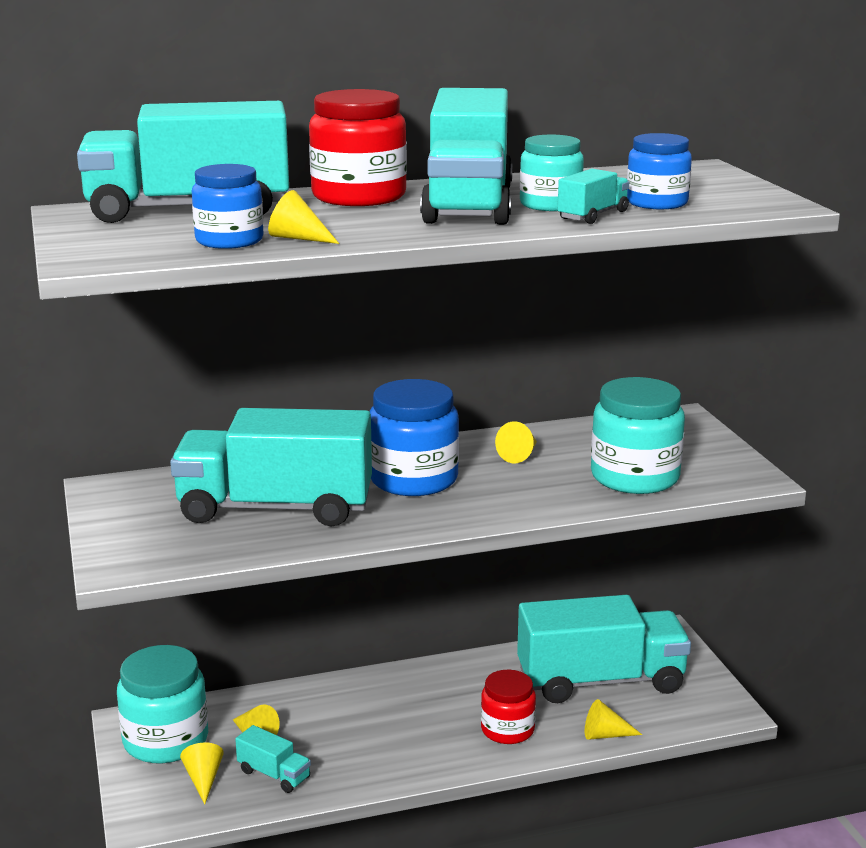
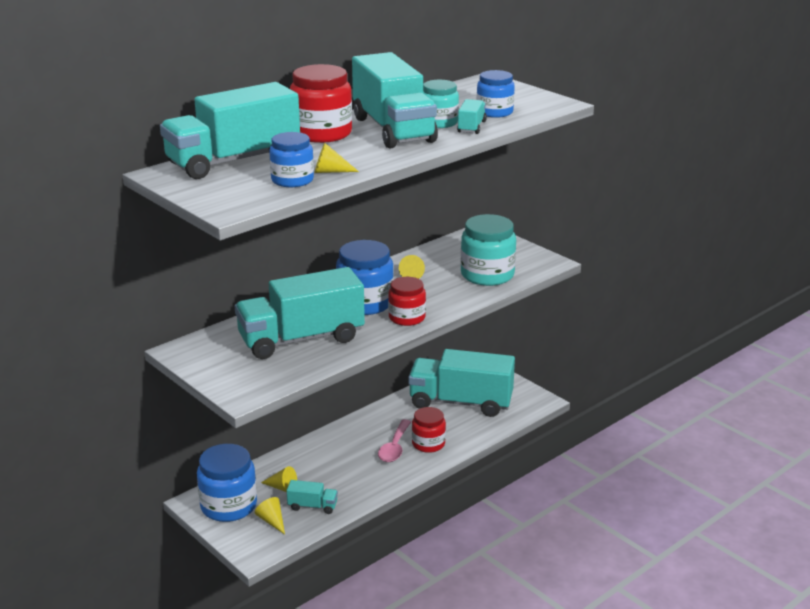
camera: 25 degrees left, 5 degrees up
(166, 740) = (229, 506): turquoise jar -> blue jar
(454, 511) = (407, 318): none -> red jar
(454, 721) = (394, 447): none -> pink spoon
(600, 681) = (460, 402): turquoise truck -> turquoise truck turned 135 degrees counterclockwise
(605, 735) = (484, 432): yellow cone -> none

